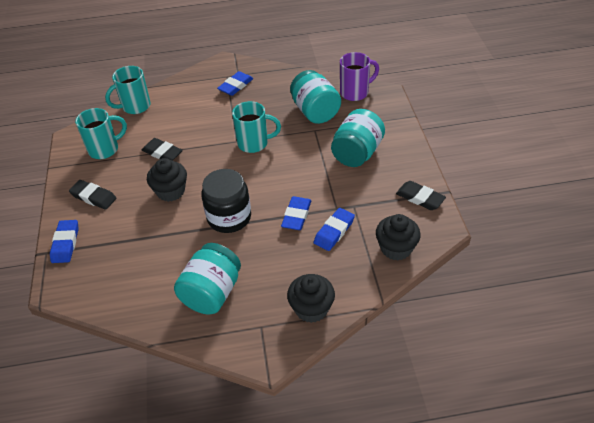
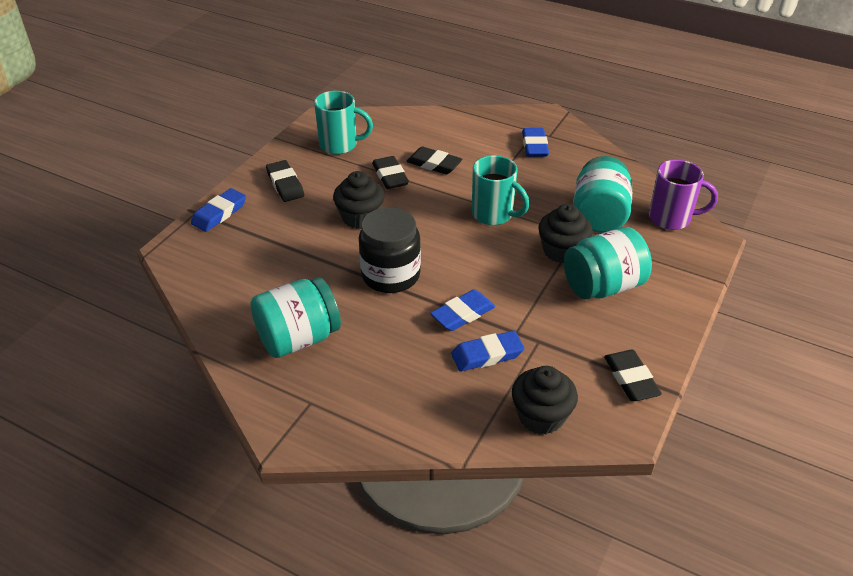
camera: 35 degrees right, 5 degrees down
(135, 107) = (409, 118): turquoise mug -> none
(183, 130) = (434, 164): none -> black eraser
(235, 86) = (534, 146): blue eraser -> blue eraser turned 75 degrees counterclockwise
(311, 308) = (379, 419): black cupcake -> black cupcake (562, 251)

